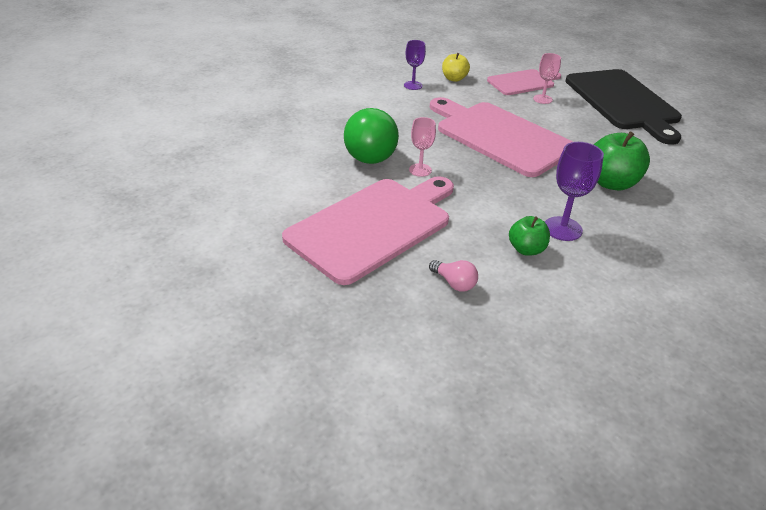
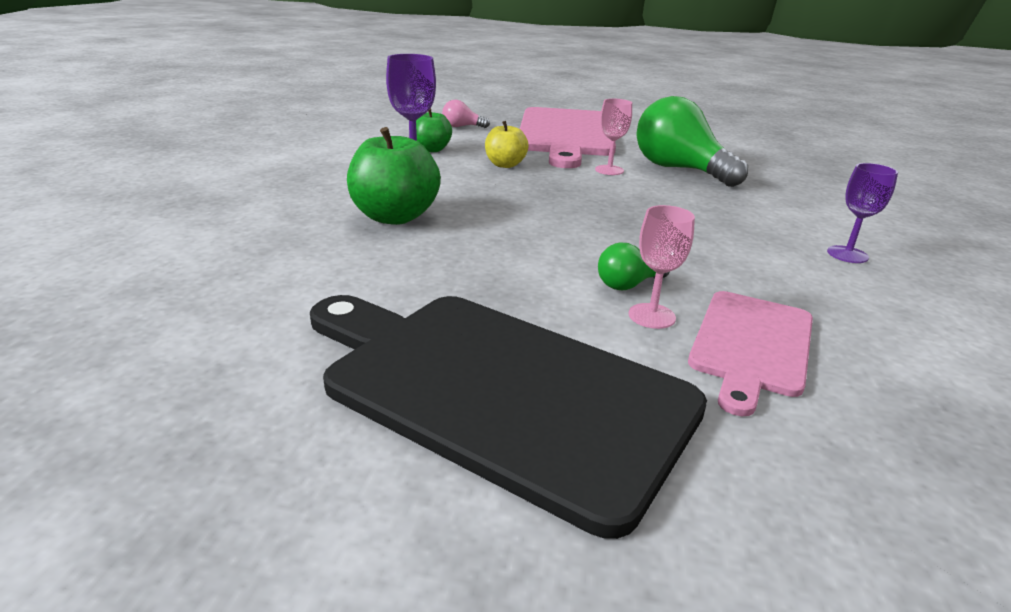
camera: 140 degrees right, 10 degrees down
(454, 79) = (845, 294): yellow apple -> yellow apple (505, 165)
(500, 137) = (598, 225): pink cutting board -> none
(533, 110) = (628, 285): none -> green light bulb

